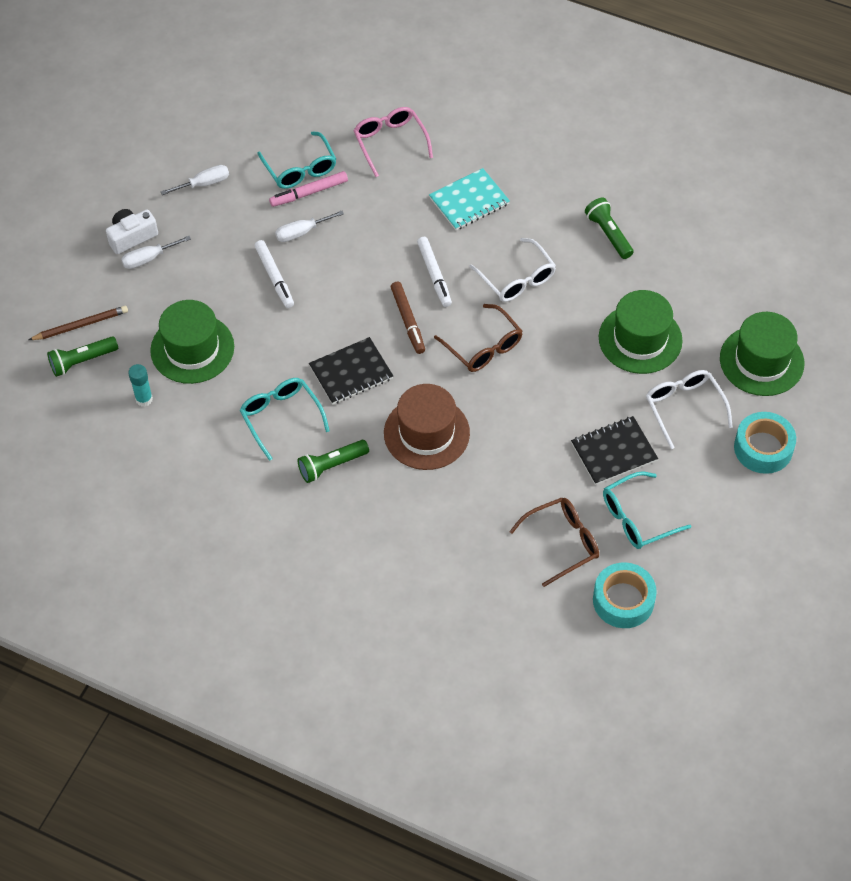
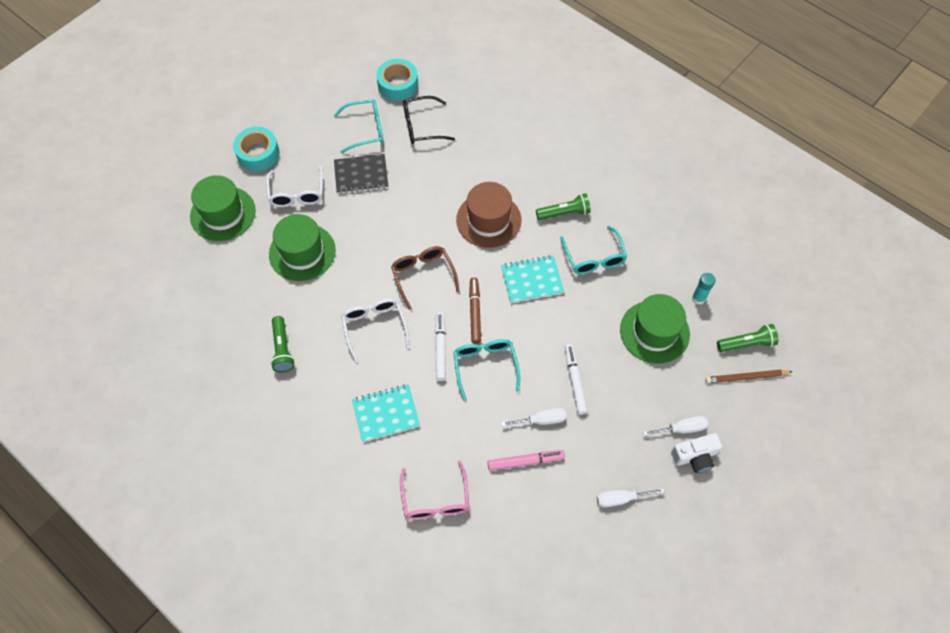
camera: 165 degrees left, 5 degrees up
(300, 169) = (527, 491): turquoise glasses -> turquoise glasses (485, 366)
(351, 372) = (532, 280): black notebook -> turquoise notebook
(562, 542) = (421, 126): brown glasses -> black glasses

